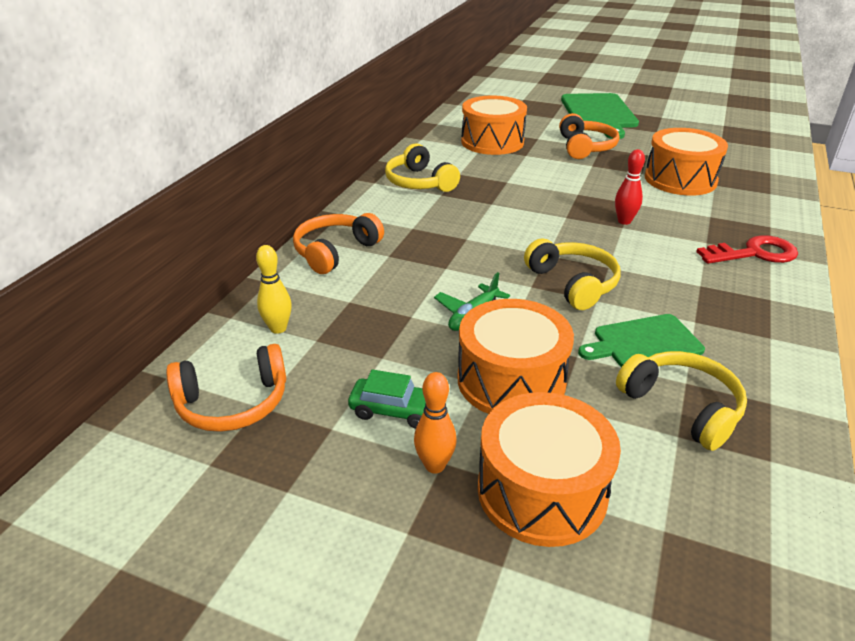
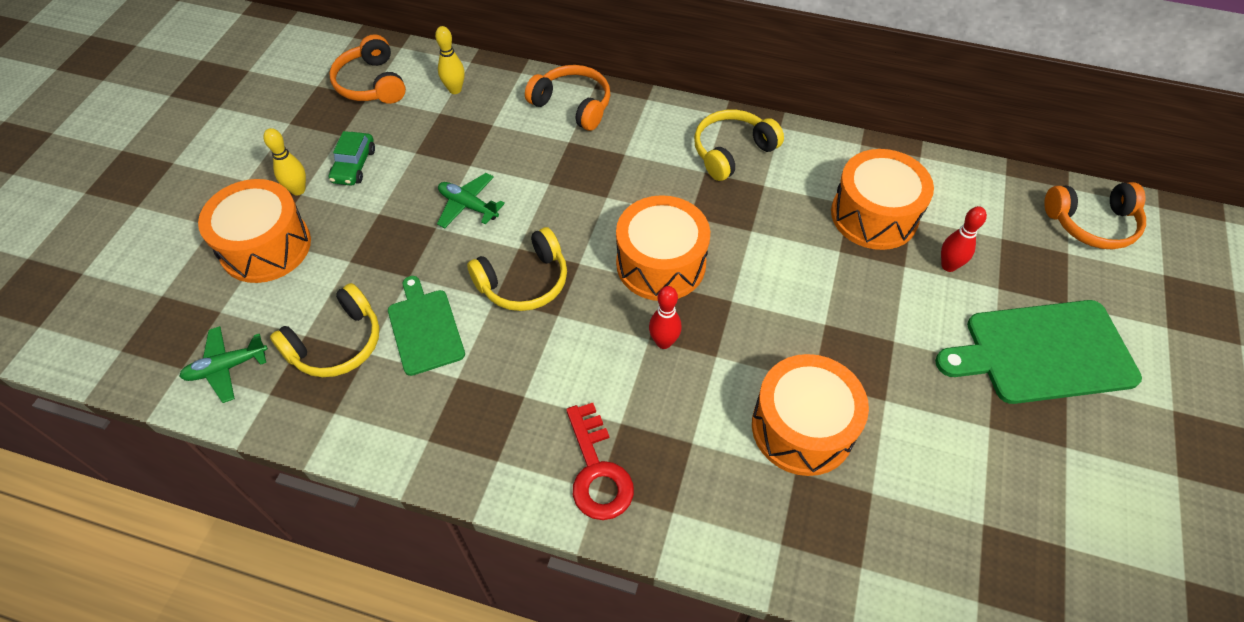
camera: 85 degrees right, 20 degrees up
(435, 465) = (298, 190): orange bowling pin -> yellow bowling pin
(511, 380) = (381, 231): orange drum -> orange drum (661, 264)
(536, 127) = (948, 266): none -> red bowling pin
(585, 147) = (888, 321): orange headphones -> orange headphones (1091, 223)
(750, 508) = (226, 367): none -> green plane

